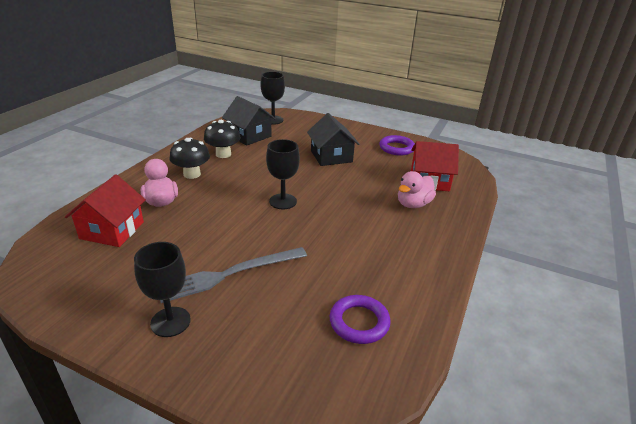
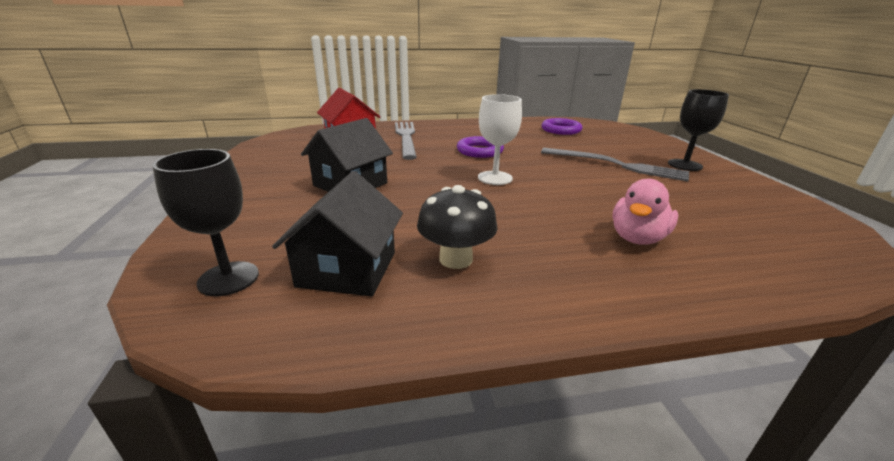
camera: 125 degrees left, 5 degrees down
(112, 230) = (728, 236): red house -> none
(192, 174) = (553, 253): black mushroom -> none
(283, 201) = (495, 178): black goblet -> white goblet
(396, 148) = (280, 160): purple ring -> purple ring (479, 151)
(413, 204) = (406, 138): pink duck -> grey fork

